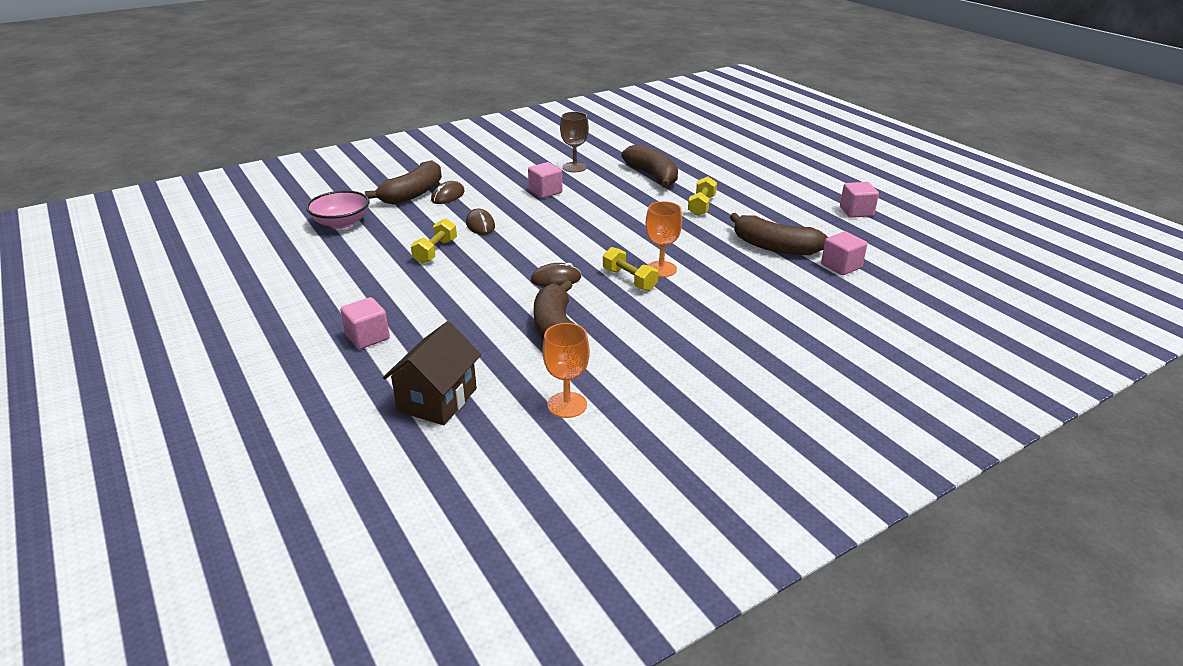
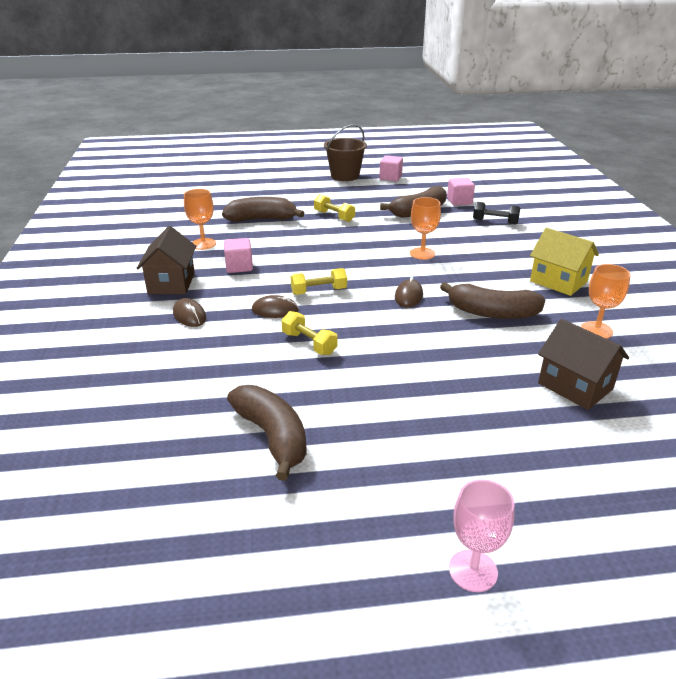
camera: 65 degrees left, 0 degrees up
(169, 375) = (473, 570): none -> pink goblet
(341, 223) = (183, 392): pink bowl -> none
(367, 337) = (456, 409): pink cube -> none
(413, 194) = (159, 334): brown banana -> brown banana (272, 437)
(494, 175) = (171, 283): none -> brown house
(574, 167) = (203, 244): brown goblet -> orange goblet
(629, 280) = (430, 268): yellow dumbbell -> yellow dumbbell (319, 291)
(673, 366) = (558, 281): none -> yellow house
(806, 300) = (495, 221): none -> black dumbbell
(821, 187) = (345, 176): none -> brown bucket

